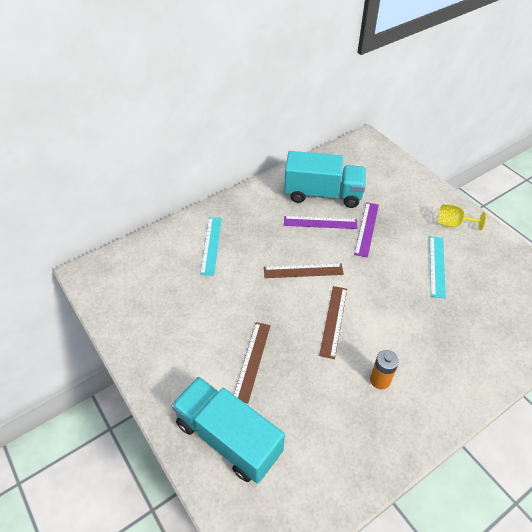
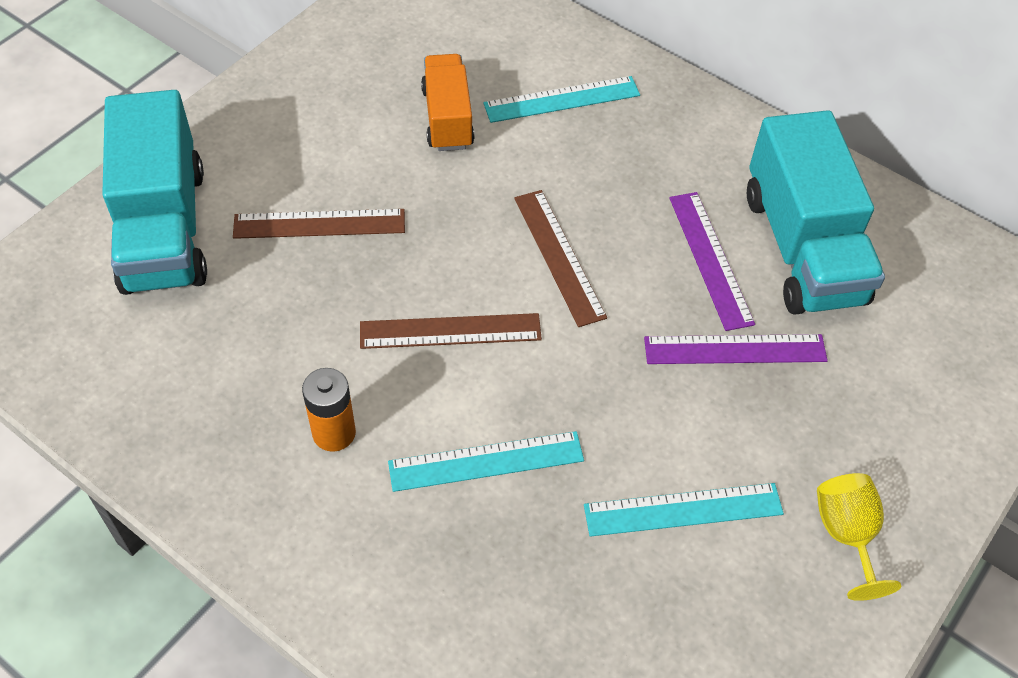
camera: 70 degrees right, 5 degrees up
(203, 291) = (447, 118): none -> orange truck
(228, 438) = (164, 228): turquoise truck -> turquoise truck turned 150 degrees clockwise
(405, 324) = (486, 461): none -> turquoise ruler

